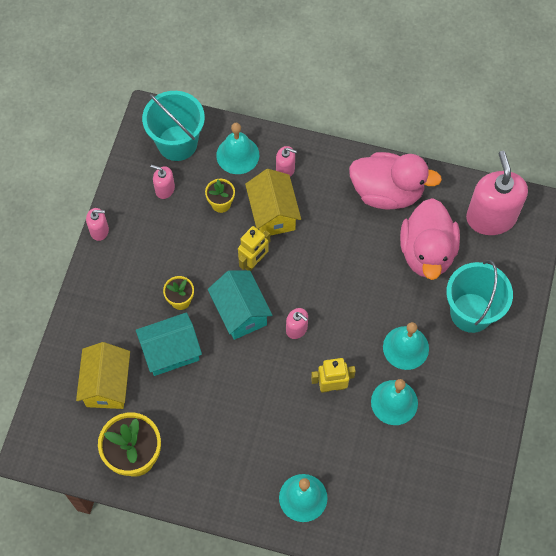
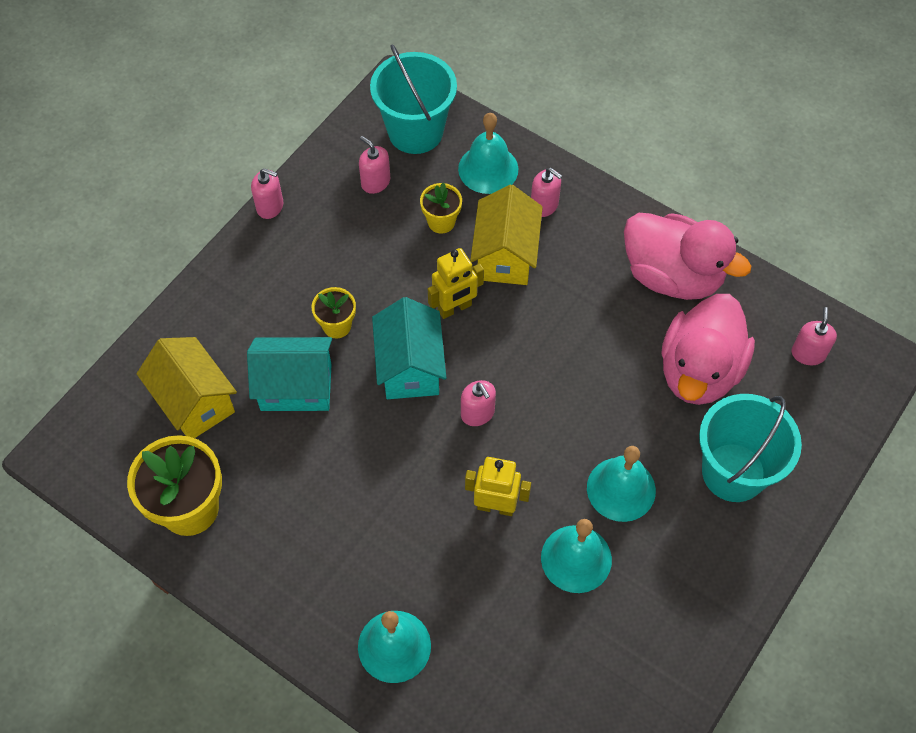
camera: 20 degrees right, 5 degrees down
(107, 385) = (194, 402): yellow house -> yellow house turned 60 degrees counterclockwise
(491, 217) = (808, 353): pink soap dispenser -> pink soap dispenser, size x0.46

